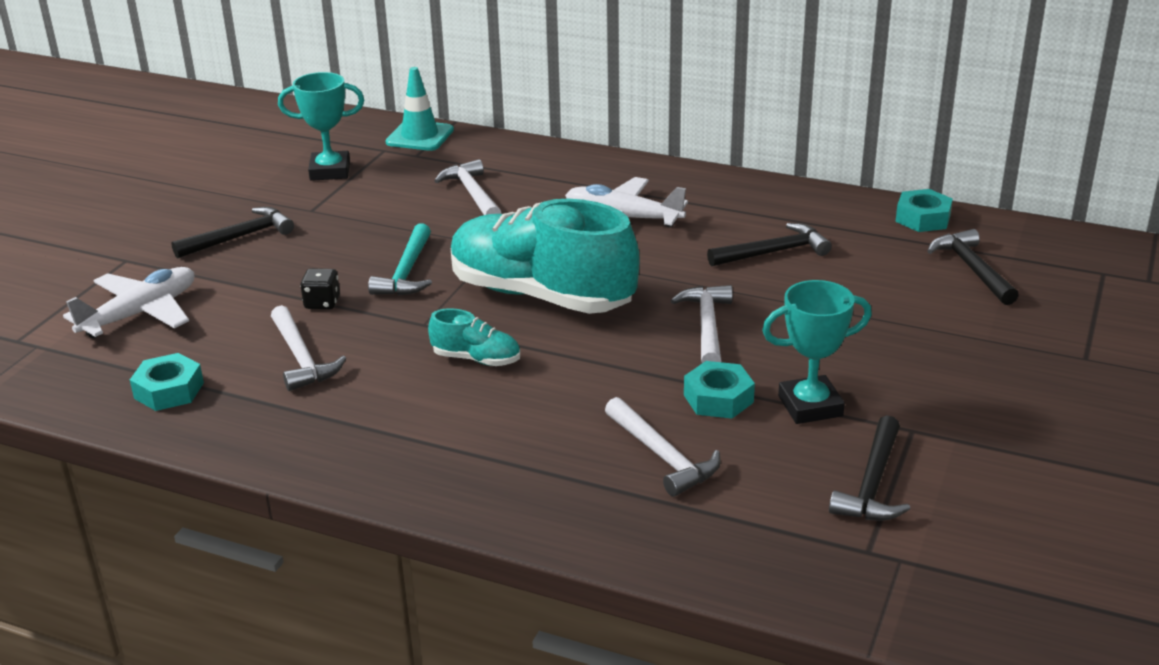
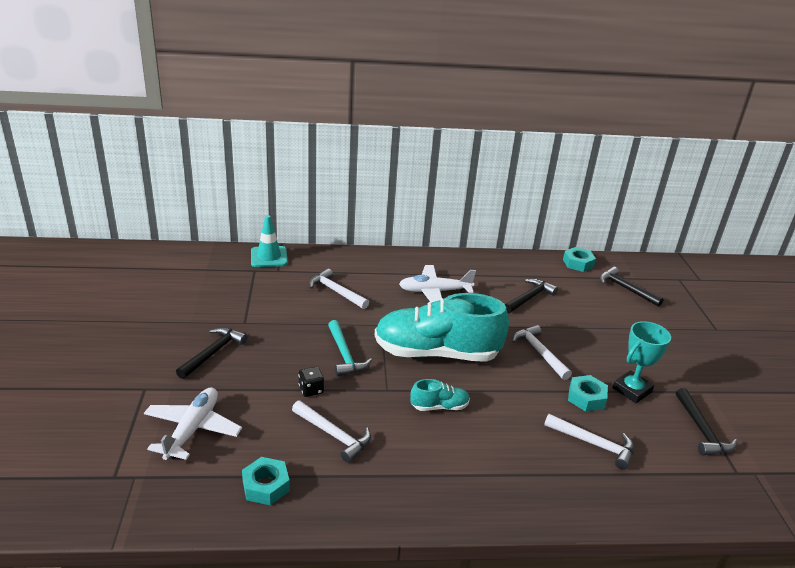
camera: 30 degrees left, 0 degrees up
(330, 171) = (232, 292): turquoise trophy -> none

